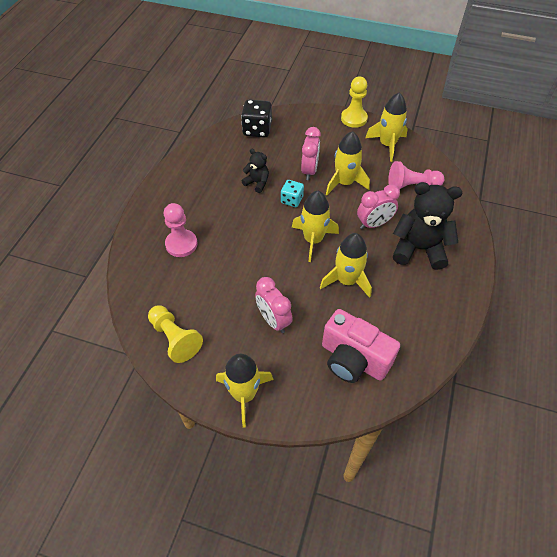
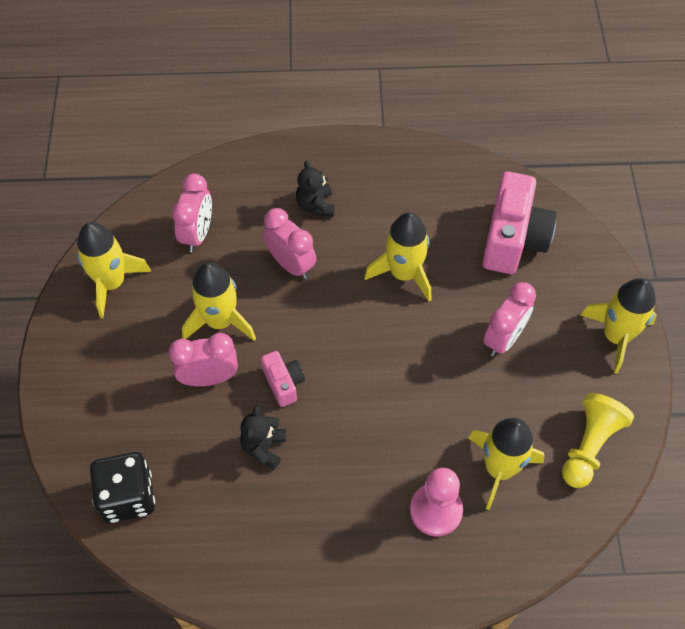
camera: 110 degrees left, 5 degrees up
(292, 200) = (284, 383): turquoise dice -> pink camera
(313, 240) = (351, 331): yellow rocket -> yellow rocket (499, 468)
(354, 118) = (55, 346): yellow pawn -> none
(411, 186) = (197, 234): pink pawn -> pink clock
(419, 249) = (315, 205): black teddy bear -> black teddy bear, size x0.51

